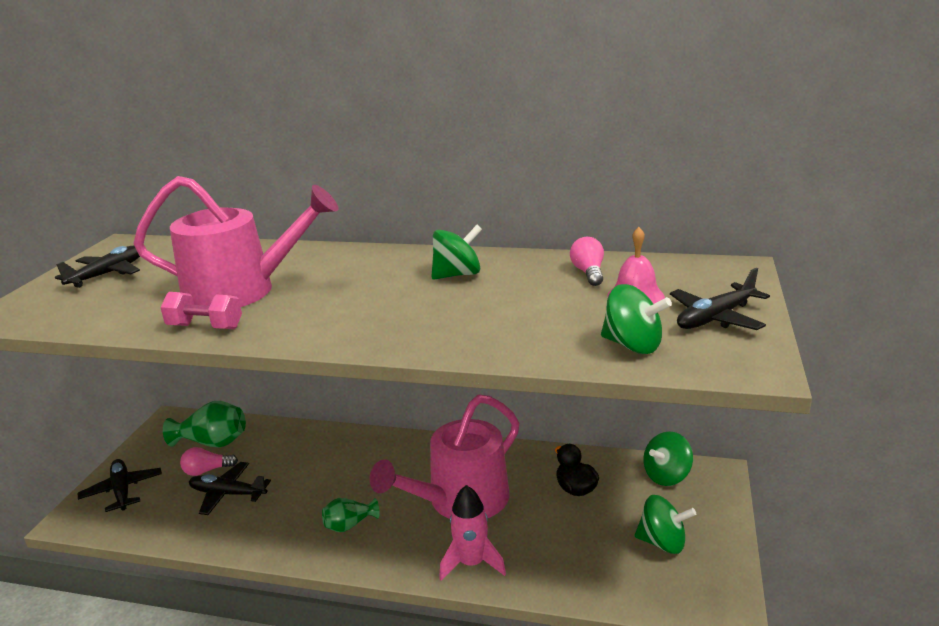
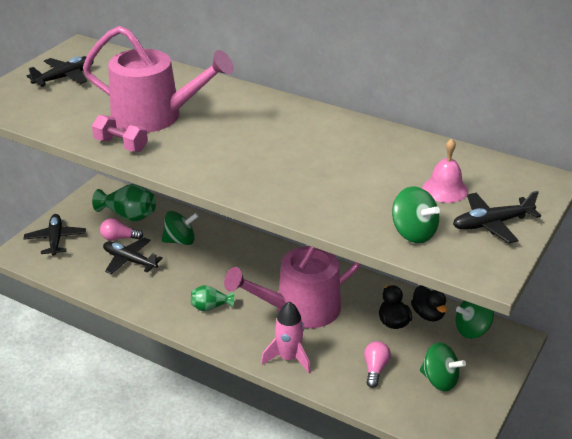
camera: 15 degrees right, 10 degrees up
(457, 275) = (320, 137): green spinning top -> green spinning top (180, 241)
(588, 273) = (423, 158): pink light bulb -> pink light bulb (375, 369)
(610, 471) = (428, 314): none -> black duck

